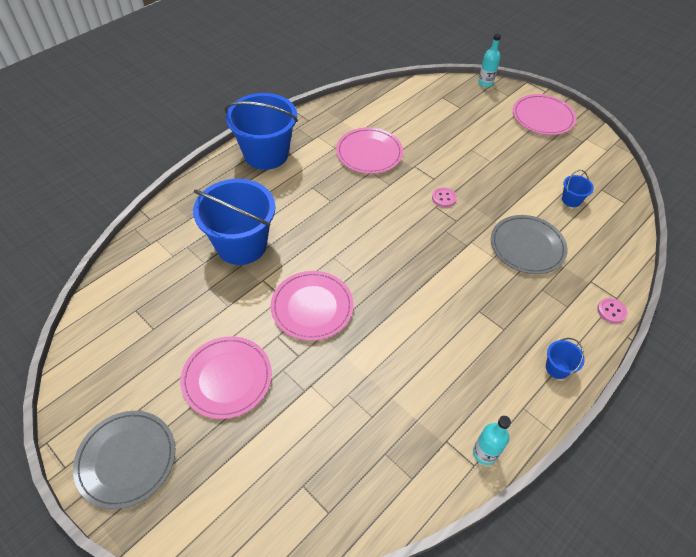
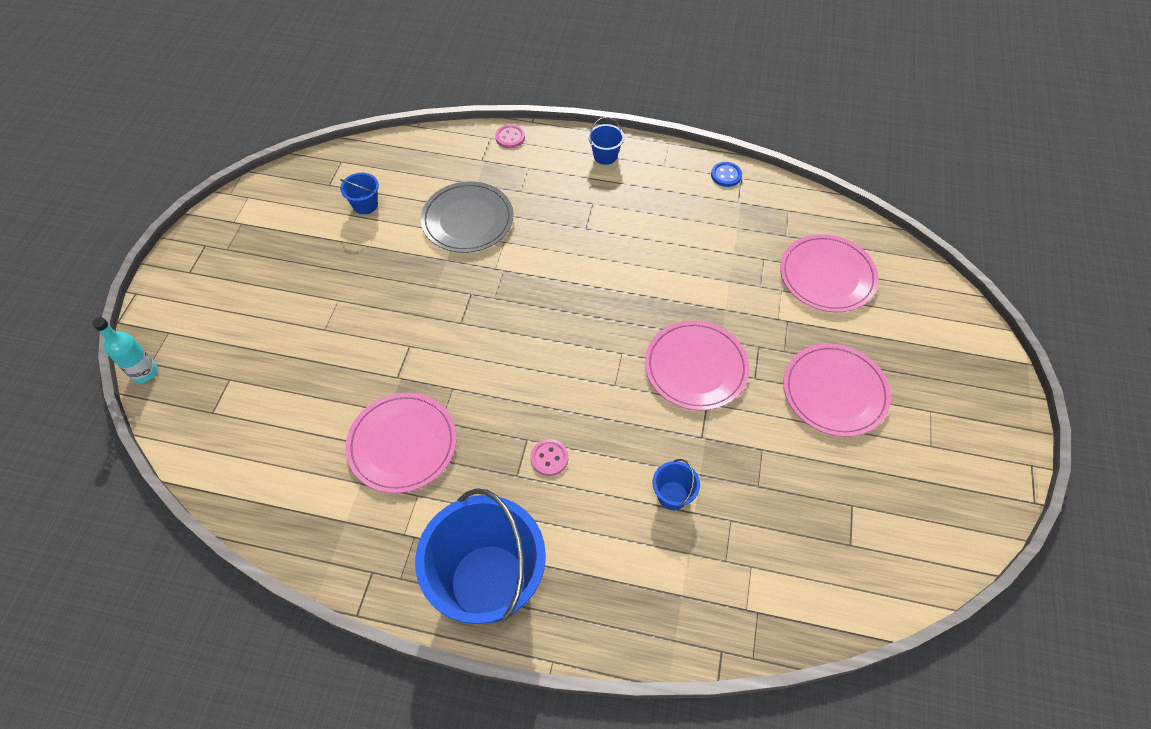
camera: 120 degrees left, 5 degrees up
(126, 459) = (975, 419): grey plate -> none
(241, 245) = (672, 495): blue bucket -> blue bucket, size x0.41
(444, 198) = (440, 321): pink button -> pink button (549, 458)
(484, 453) = (726, 175): turquoise bottle -> blue button
(543, 117) = (205, 277): pink plate -> pink plate (827, 276)

